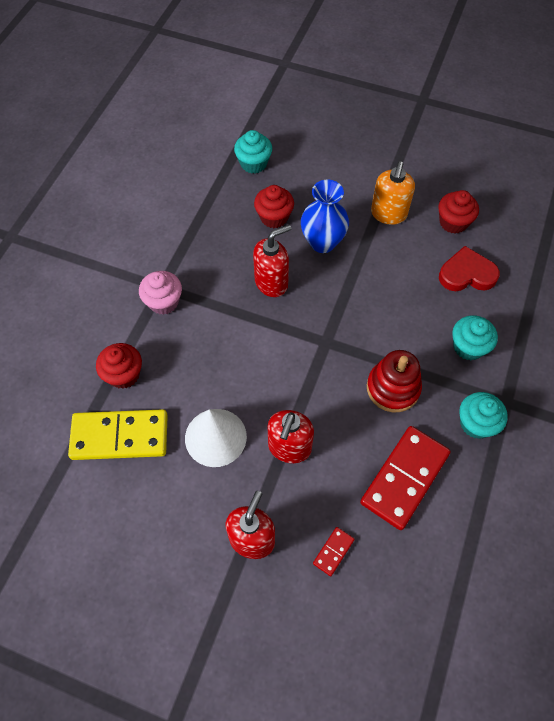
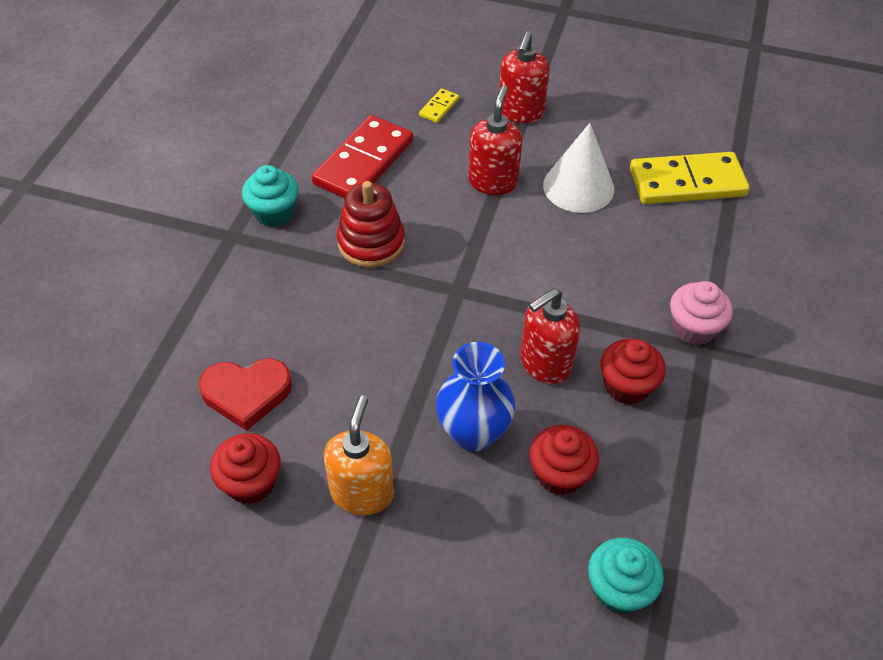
camera: 175 degrees right, 10 degrees down
(124, 374) = (709, 240): red cupcake -> red cupcake (627, 386)
(333, 551) = (439, 107): red domino -> yellow domino
(468, 347) = (266, 293): turquoise cupcake -> none

